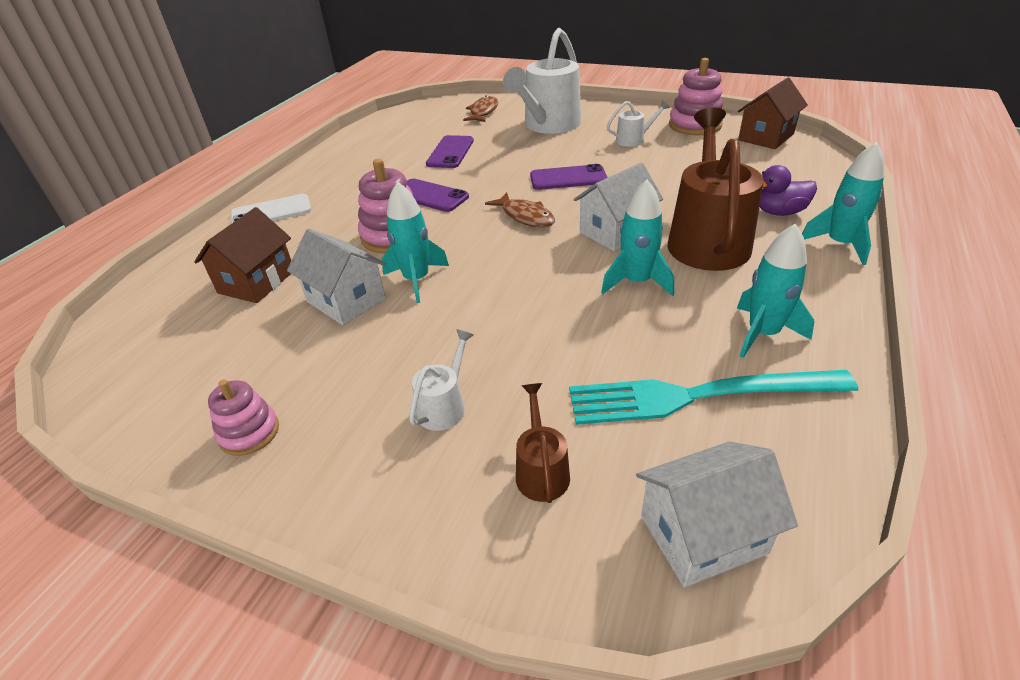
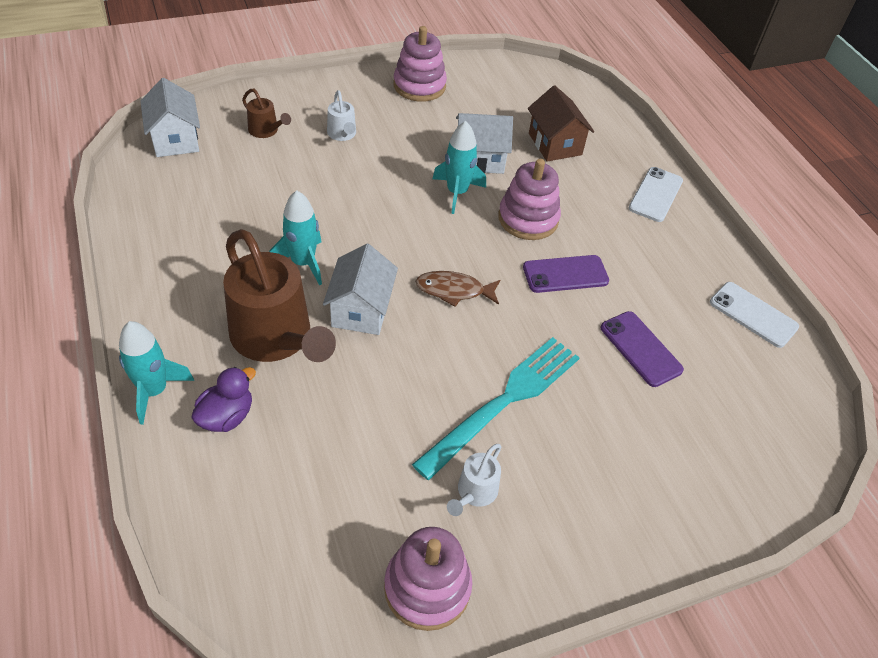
camera: 130 degrees right, 10 degrees up
(249, 432) = (419, 86): pink stacking toy -> pink stacking toy, size x1.61
(358, 143) = (753, 314): none -> white phone
(483, 112) = (729, 462): brown fish -> none
(548, 125) = (609, 471): white watering can -> none
(568, 178) = (473, 367): purple phone -> none
(699, 395) = (209, 199): turquoise fork -> turquoise fork (503, 402)
(703, 534) = (175, 139): white house -> white house turned 45 degrees counterclockwise
(763, 334) = (188, 259): turquoise rocket -> none
(766, 137) = (310, 604): brown house -> none

